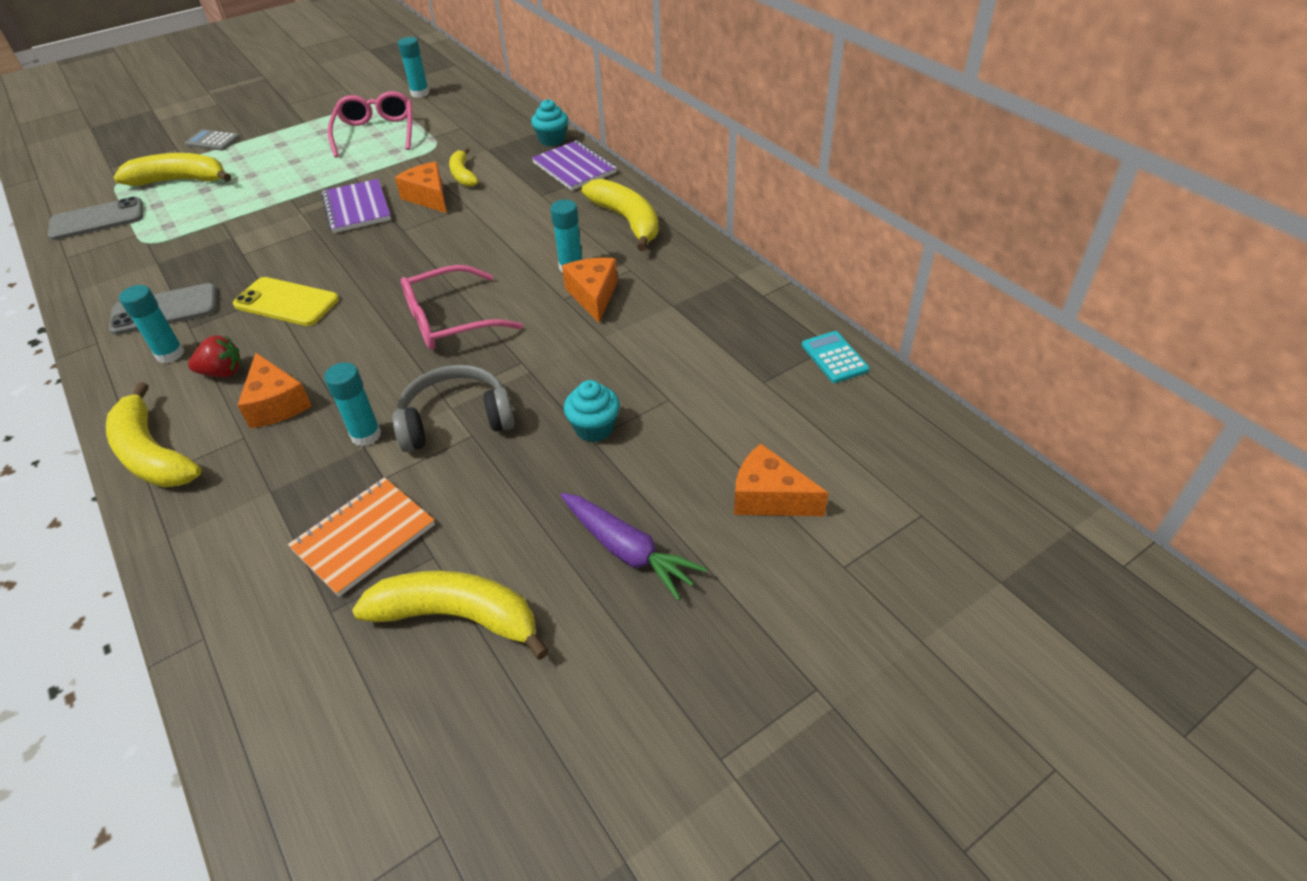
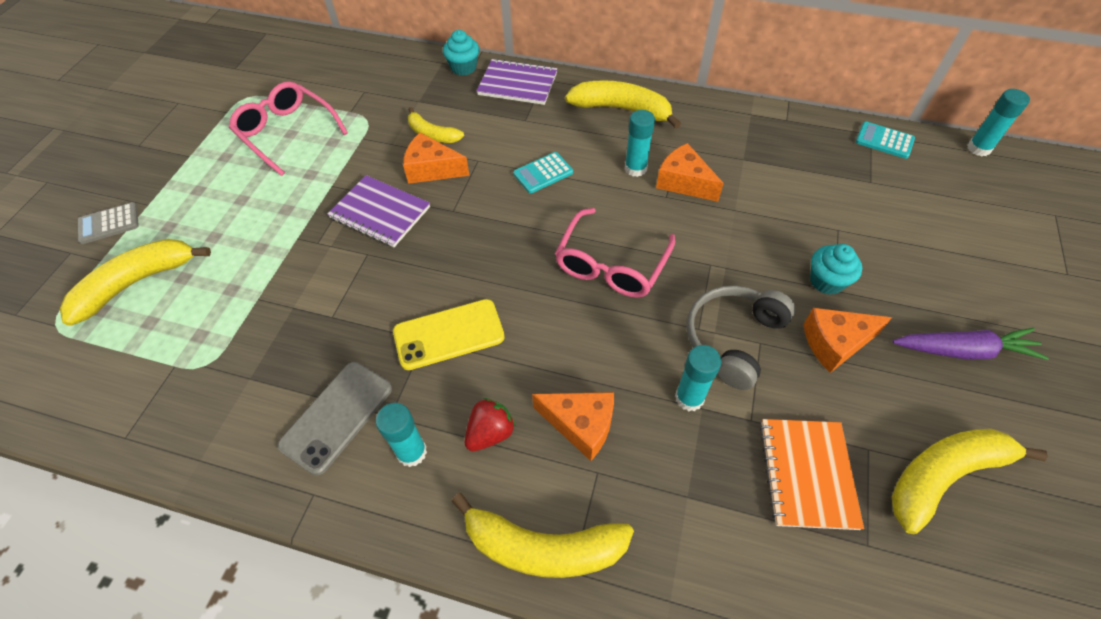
camera: 40 degrees left, 10 degrees up
(97, 220) = (97, 377): grey phone -> none
(420, 93) = (273, 75): turquoise glue stick -> turquoise glue stick (979, 148)
(498, 236) = (543, 173): none -> turquoise calculator
(769, 497) = (979, 258): orange cheese -> orange cheese (835, 343)

